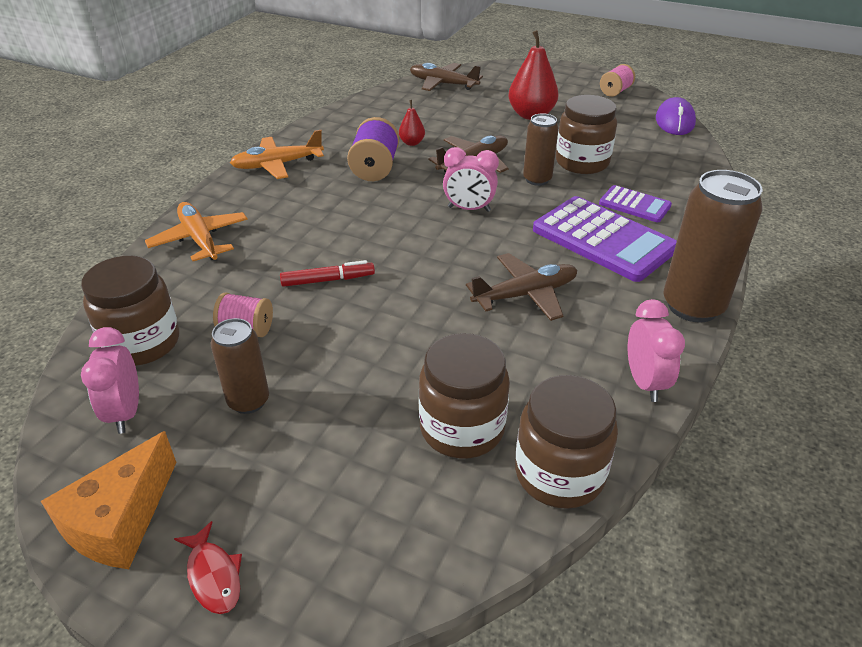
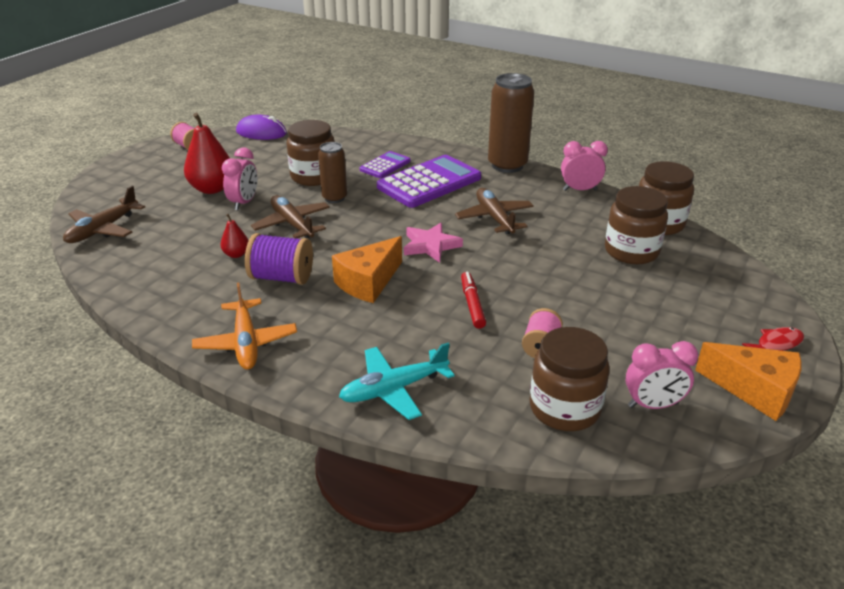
camera: 85 degrees left, 5 degrees down
(200, 239) = (394, 389): orange plane -> turquoise plane
(248, 401) = (625, 339): brown can -> none
(368, 214) = (368, 282): none -> orange cheese
(446, 247) = (430, 245): none -> pink star
(469, 209) = (373, 232): pink clock -> pink clock (244, 203)

